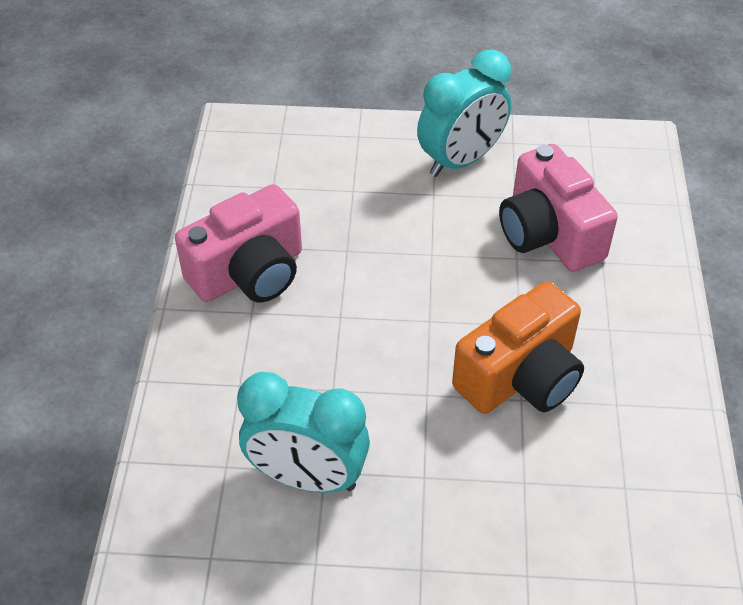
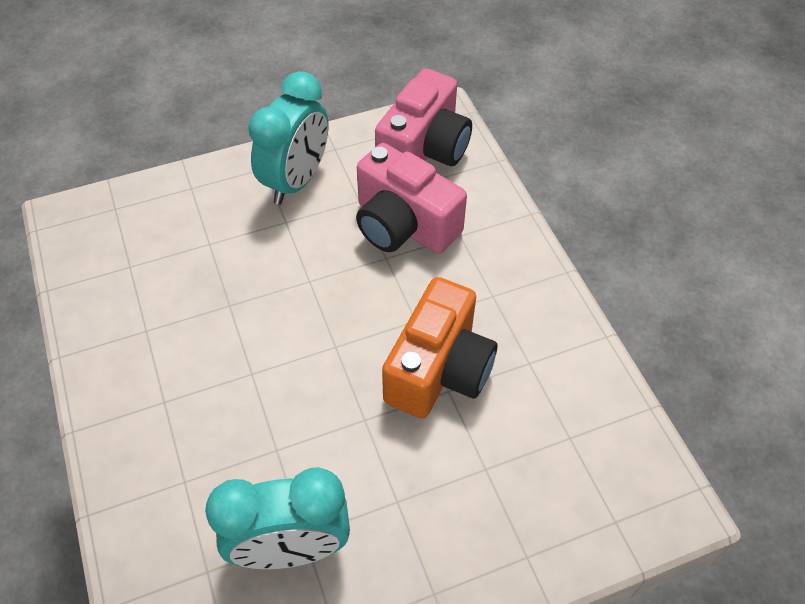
camera: 25 degrees left, 5 degrees up
(249, 273) = (144, 362): pink camera -> pink camera (424, 149)

